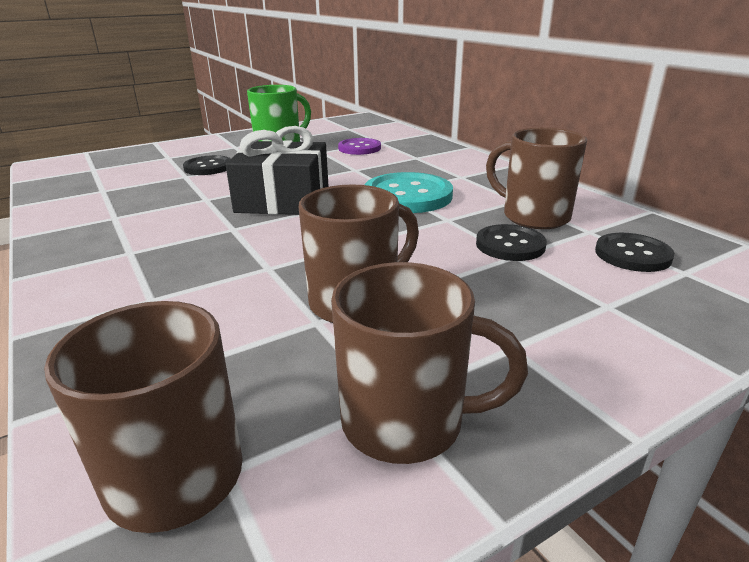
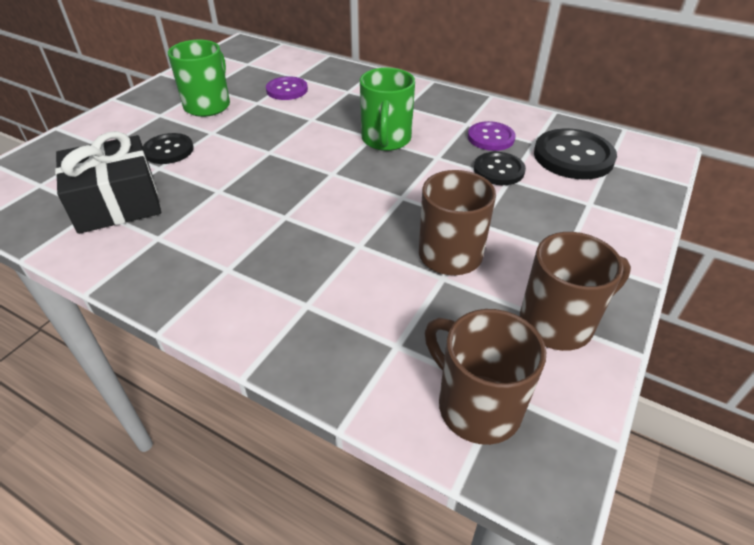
camera: 30 degrees left, 15 degrees up
(283, 199) = (290, 172): black gift -> black gift (117, 202)
(408, 196) = (386, 140): turquoise button -> green mug
(533, 216) = (491, 138): brown mug -> purple button
(632, 254) = (573, 156): black button -> black button, size x1.60

